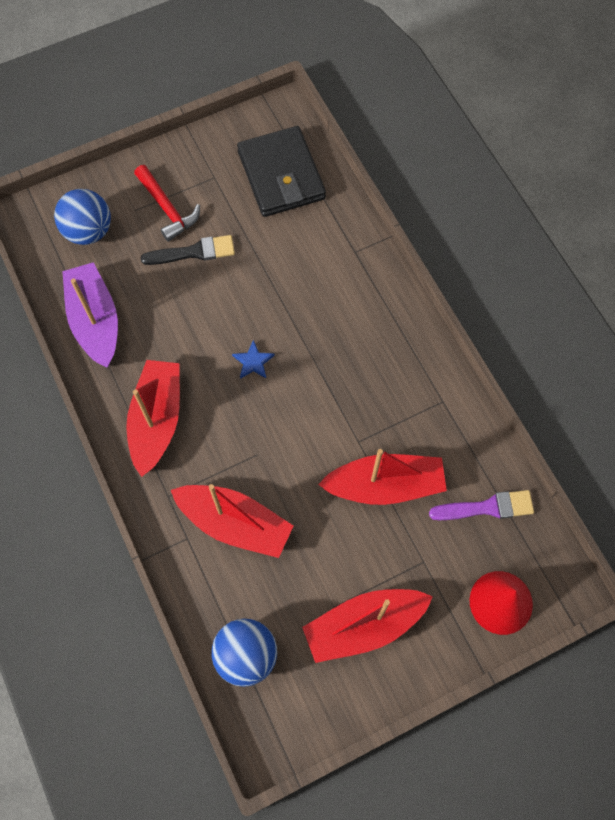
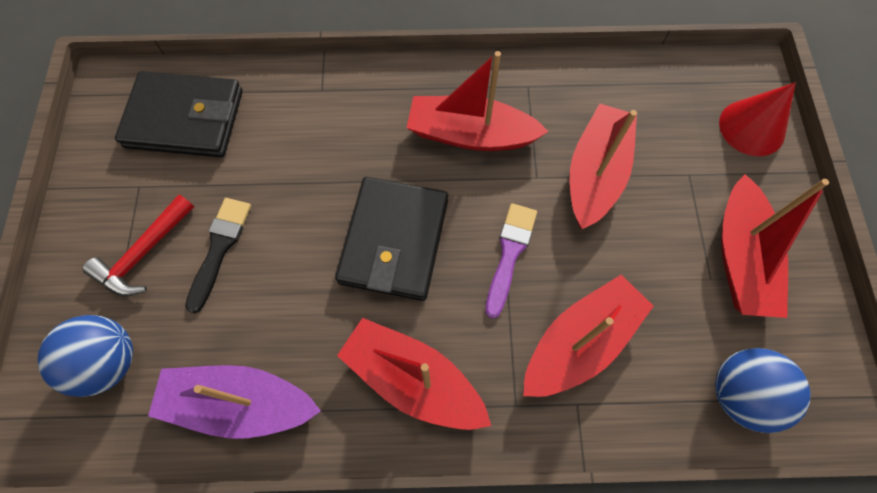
camera: 65 degrees left, 0 degrees up
(167, 209) = (143, 254): red hammer -> red hammer turned 135 degrees clockwise
(253, 362) = (394, 241): blue star -> black wallet
(372, 376) = (471, 134): none -> red boat
(487, 507) = (653, 97): purple brush -> purple brush (509, 254)

